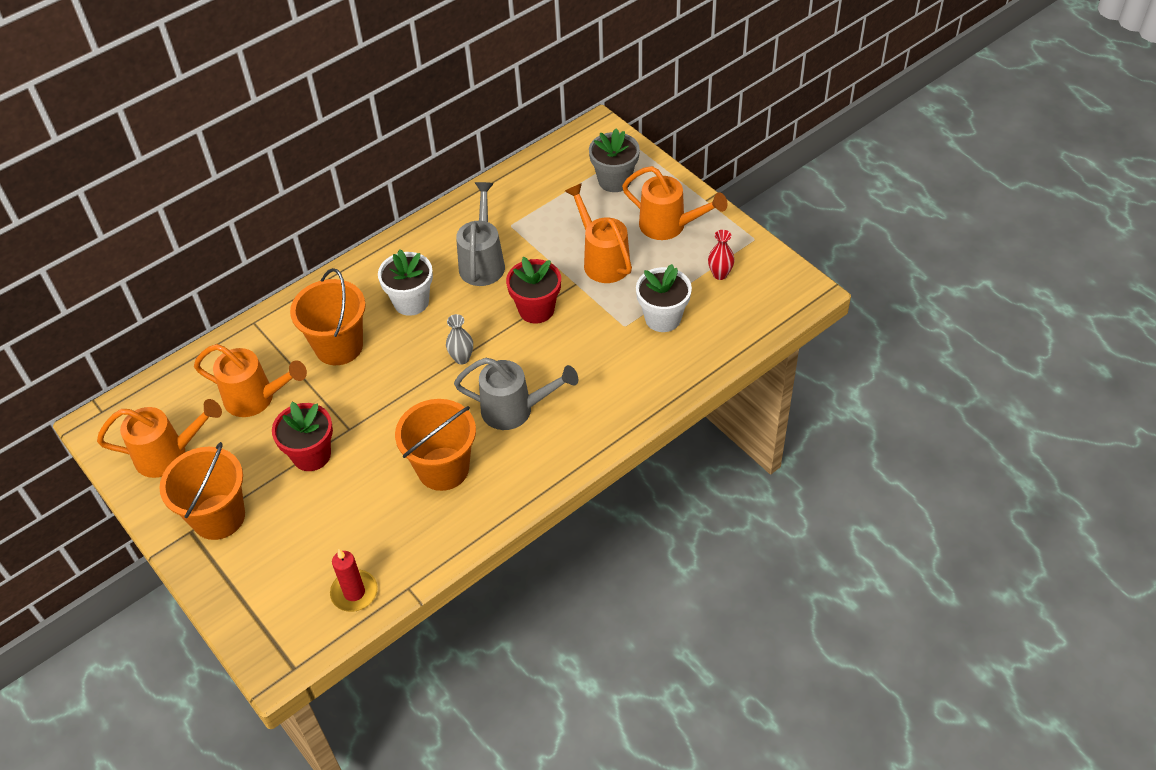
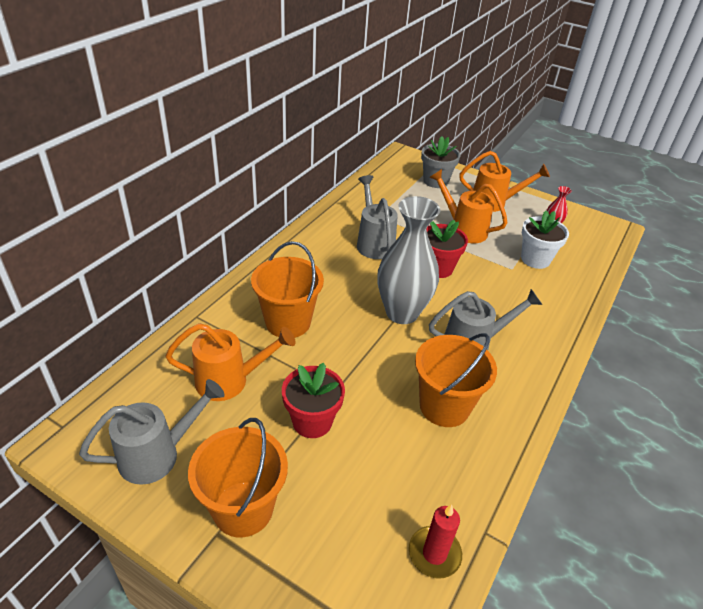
camera: 25 degrees left, 10 degrees down
(168, 454) = (157, 455): orange watering can -> grey watering can
(411, 302) = (332, 278): white flower pot -> none
(462, 358) = (402, 313): grey vase -> grey vase, size x2.39

